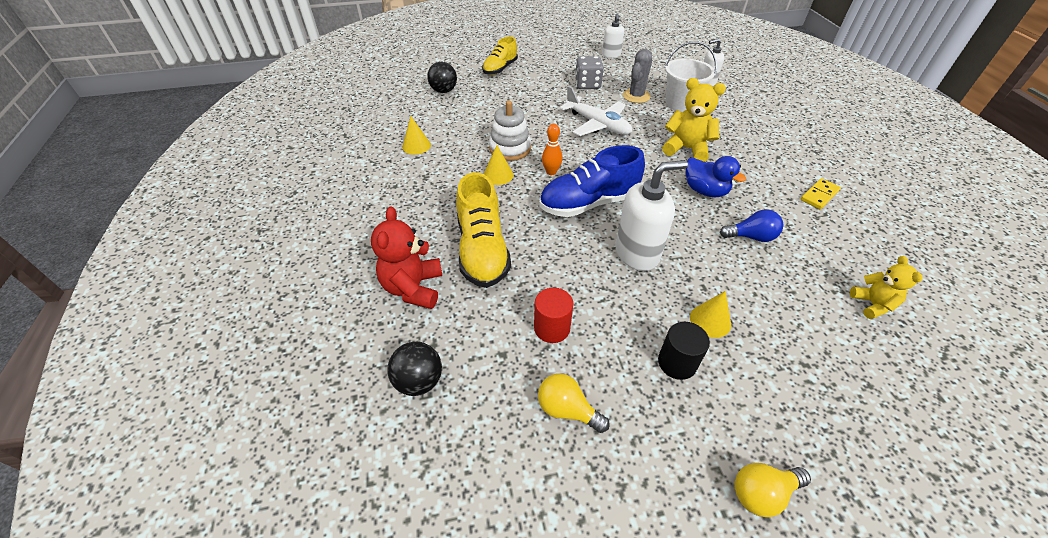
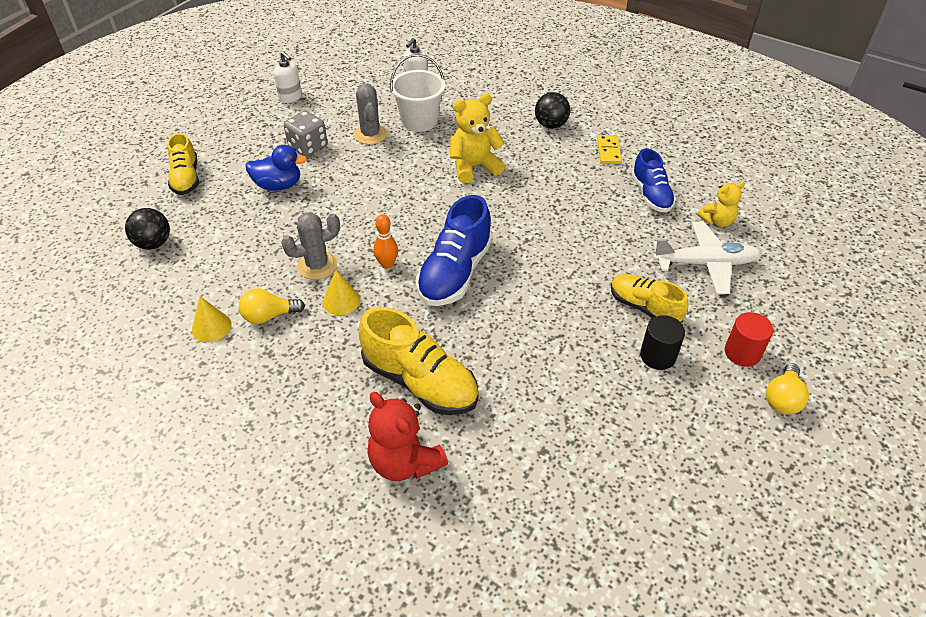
camera: 45 degrees left, 0 degrees up
(419, 381) = (510, 526): black ball -> black ball (550, 125)
(510, 148) = (317, 265): white stacking toy -> grey cactus
(552, 328) = (553, 401): red cylinder -> red cylinder (742, 353)
(567, 410) = (632, 449): yellow light bulb -> yellow light bulb (269, 316)
(598, 124) = (370, 187): white plane -> white plane (705, 263)
(637, 253) = (542, 291): white soap dispenser -> none
(705, 191) = (530, 199): blue duck -> blue duck (278, 185)
(710, 320) = (644, 307): yellow cone -> yellow shoe
(751, 237) = (601, 219): blue light bulb -> none
(823, 246) = (651, 195): none -> blue shoe
(872, 304) = (717, 221): yellow teddy bear -> yellow teddy bear turned 120 degrees clockwise

